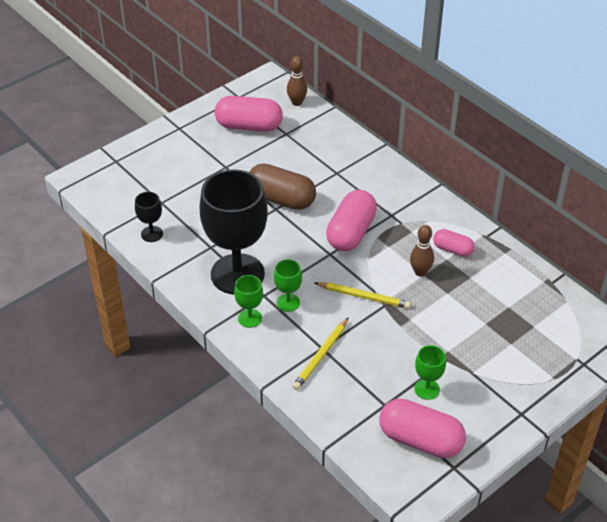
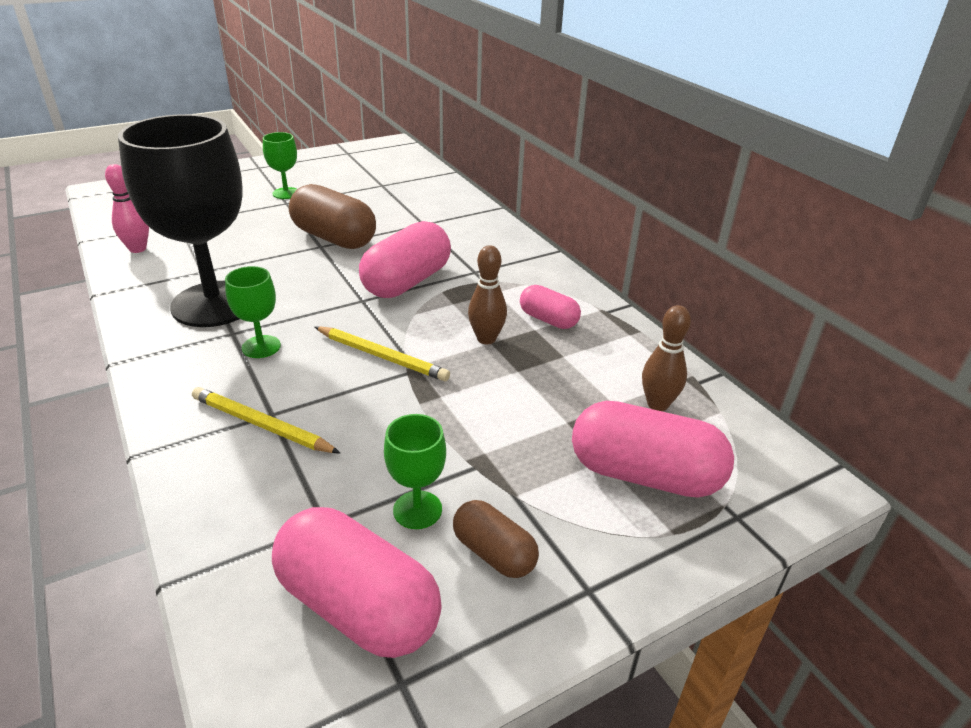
camera: 10 degrees right, 10 degrees down
(152, 234) = (138, 249): black goblet -> pink bowling pin
(249, 126) = (341, 174): pink capsule -> pink capsule (644, 475)
(250, 318) = (188, 357): green goblet -> green goblet (286, 193)
(297, 102) = (412, 163): brown bowling pin -> brown bowling pin (657, 404)
(321, 355) = (262, 425): yellow pencil -> yellow pencil turned 75 degrees clockwise
(472, 404) = (494, 553): none -> brown capsule

